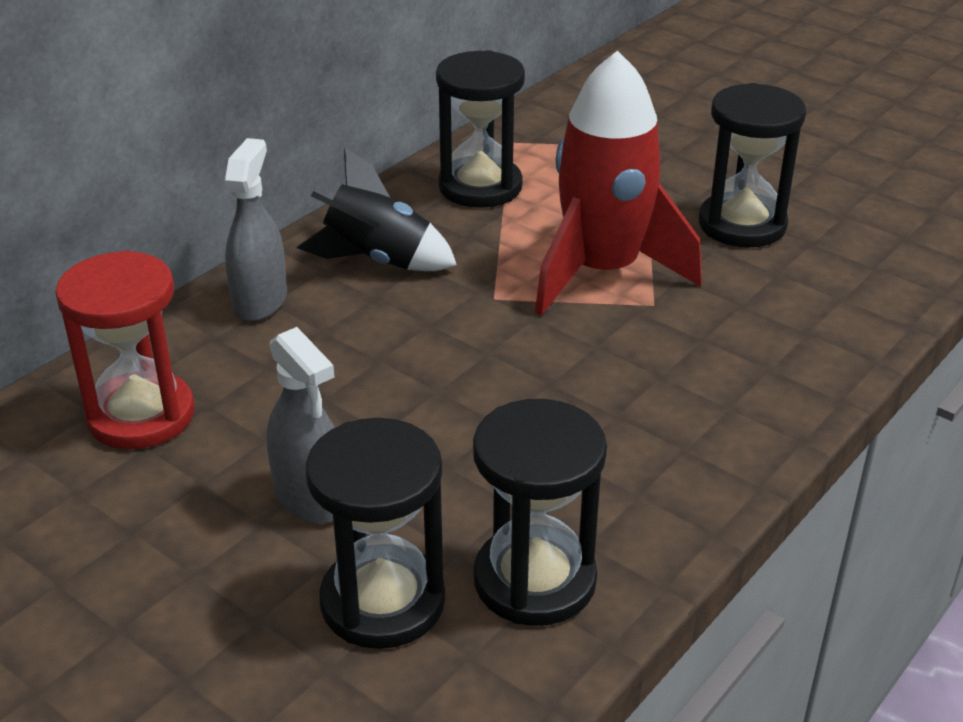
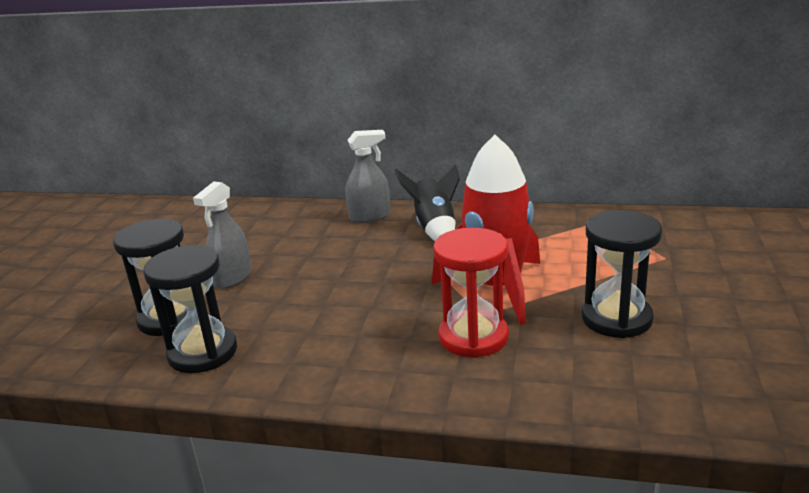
camera: 65 degrees right, 10 degrees down
(141, 415) = (265, 225): red hourglass -> red hourglass (473, 337)
(480, 187) = (540, 228): black hourglass -> none

